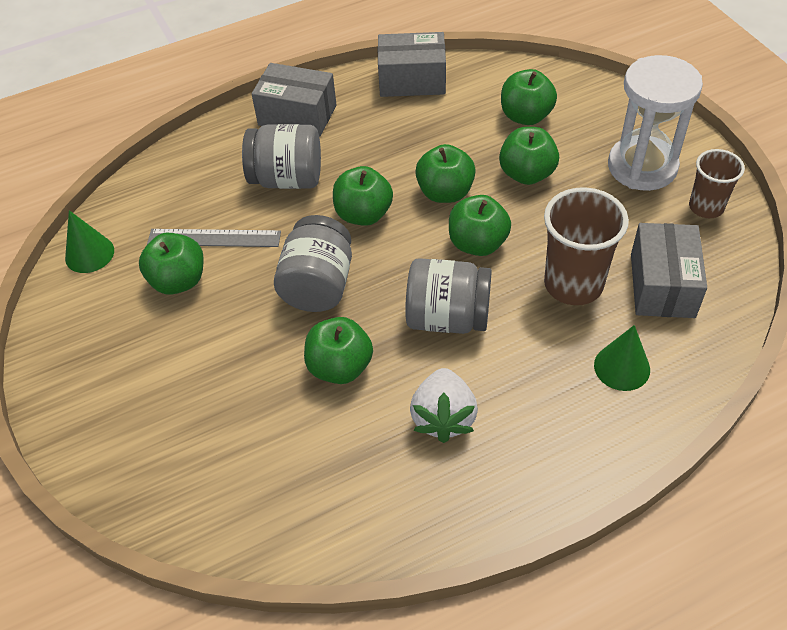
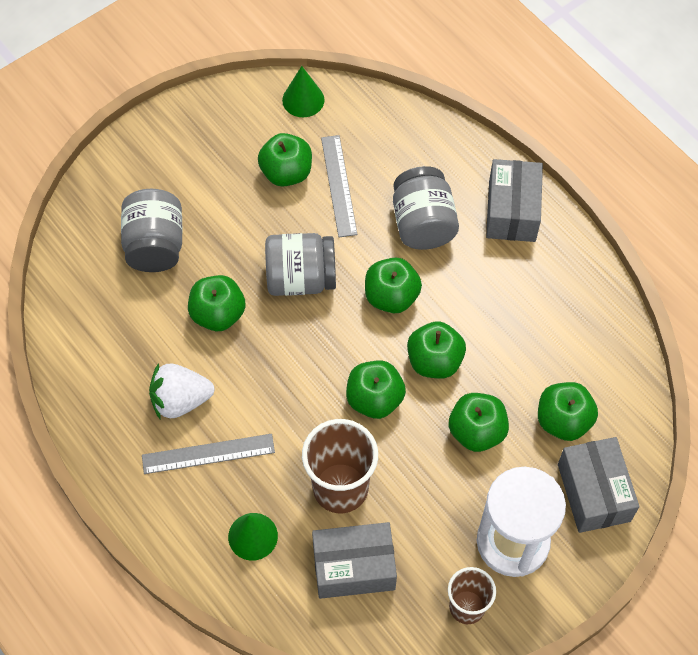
camera: 75 degrees right, 10 degrees up
(412, 80) = (592, 303): grey box -> grey box (593, 492)
(447, 317) = (283, 387): grey jar -> grey jar (155, 245)
(516, 397) = (208, 454): none -> grey ruler

